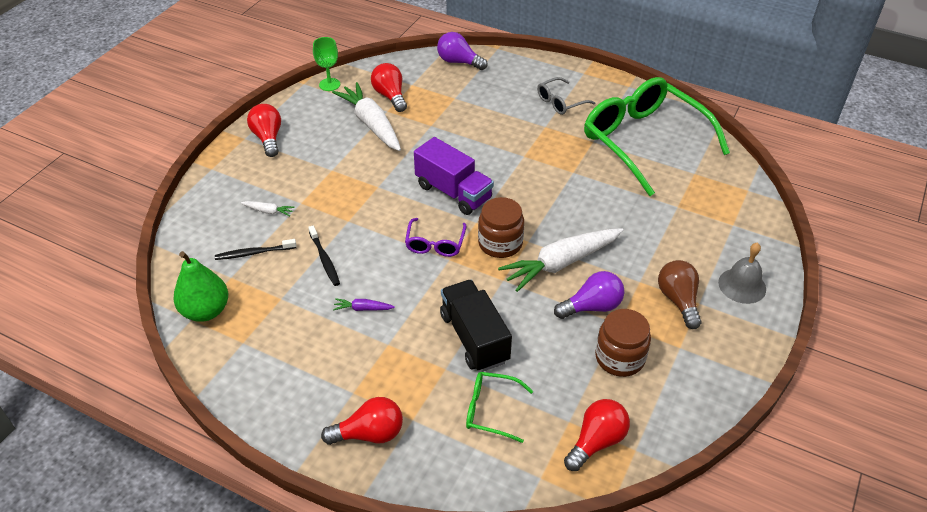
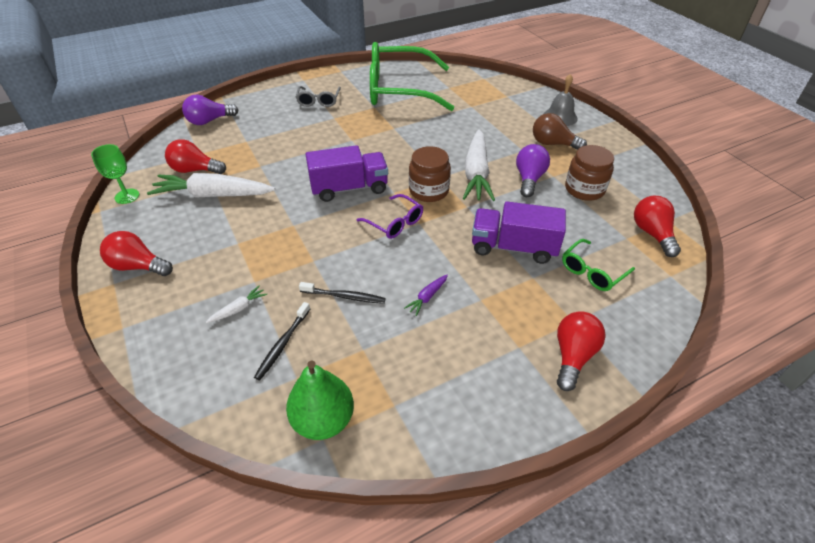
camera: 55 degrees left, 0 degrees up
(474, 338) = (513, 247): black truck -> purple truck

